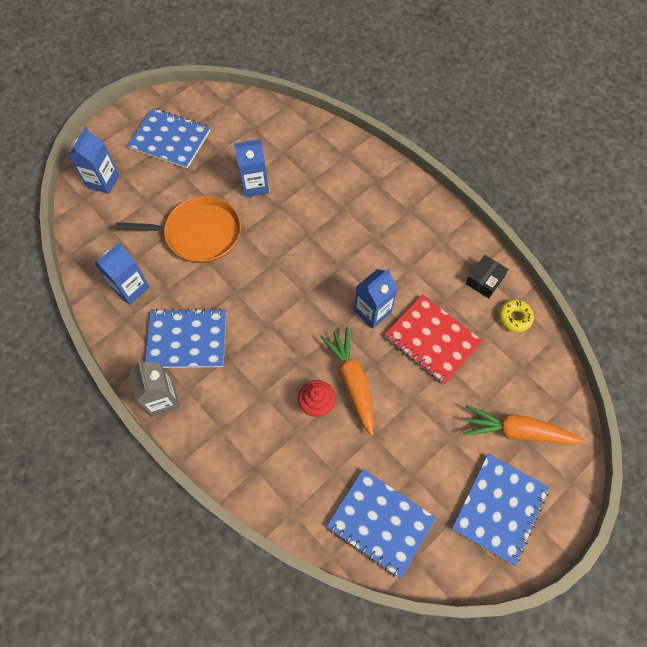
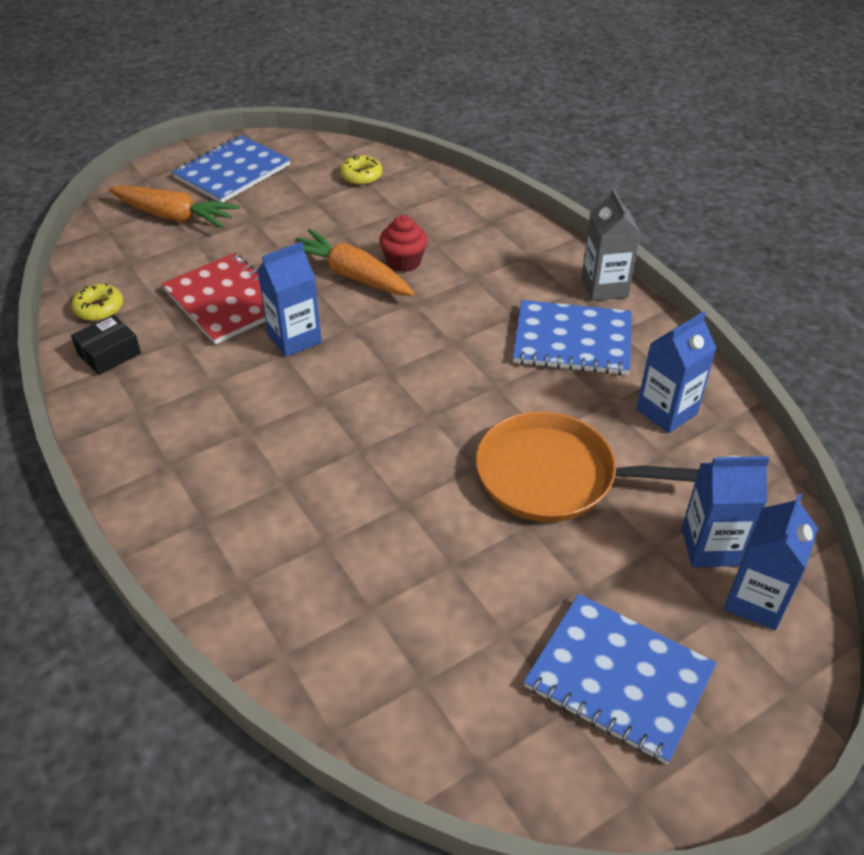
camera: 170 degrees left, 20 degrees down
(255, 185) = (440, 547): blue carton -> blue carton (710, 546)
(352, 381) = (352, 275): orange carrot -> orange carrot turned 135 degrees clockwise
(380, 522) = (361, 176): blue notebook -> yellow donut

